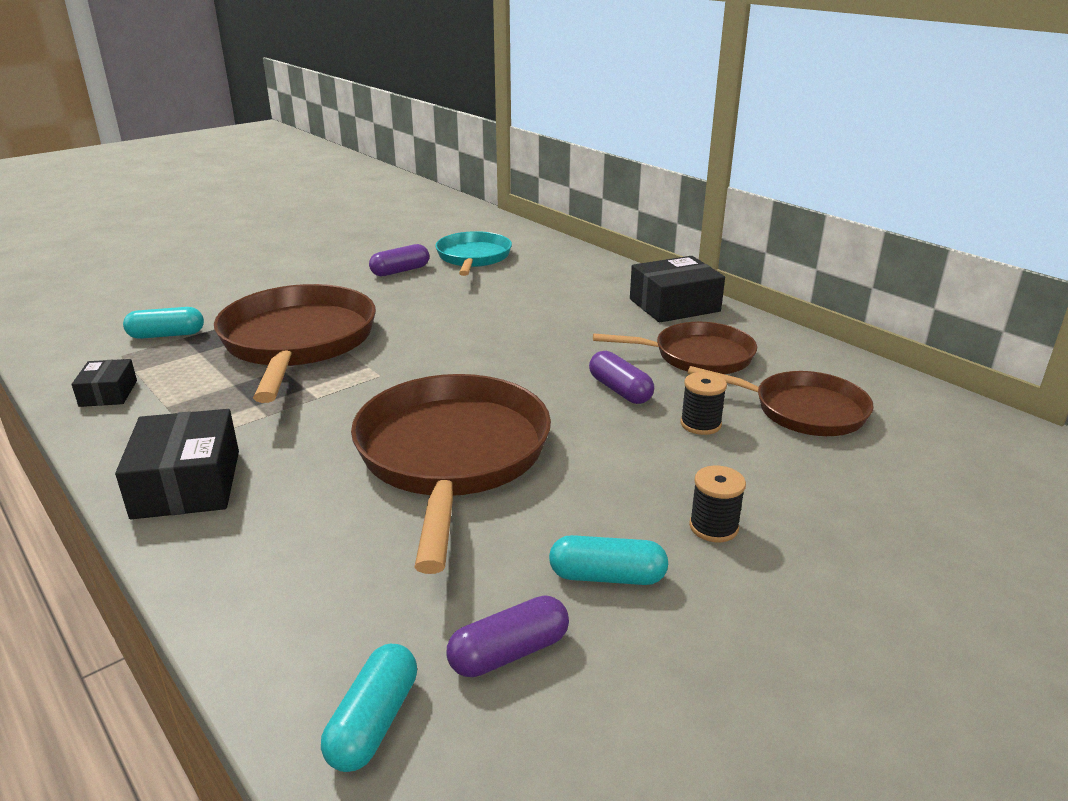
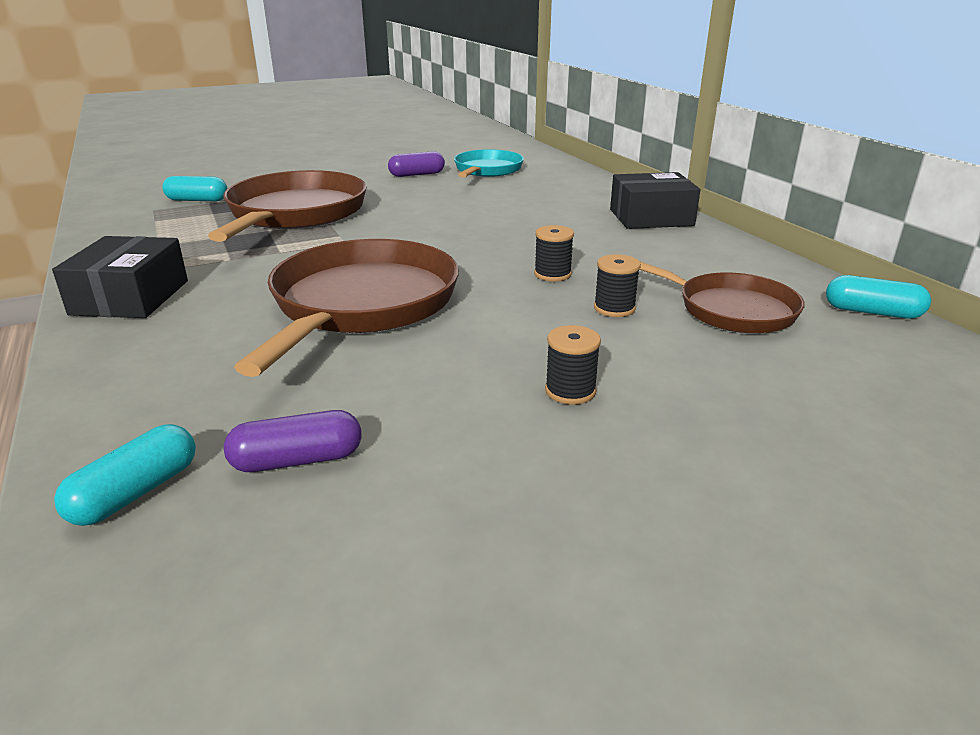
camera: 15 degrees right, 0 degrees up
(108, 393) = (123, 232): black box -> none
(607, 576) = (435, 415): turquoise capsule -> turquoise capsule (872, 312)
(620, 390) = (552, 274): purple capsule -> black spool
(697, 356) = (647, 257): brown pan -> none

